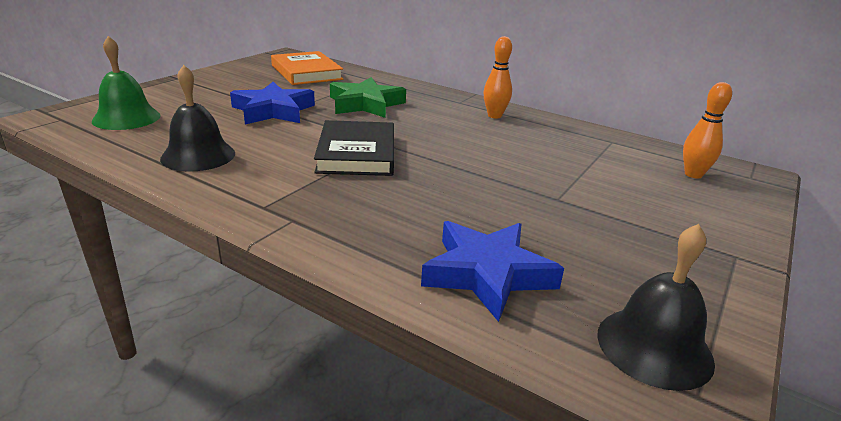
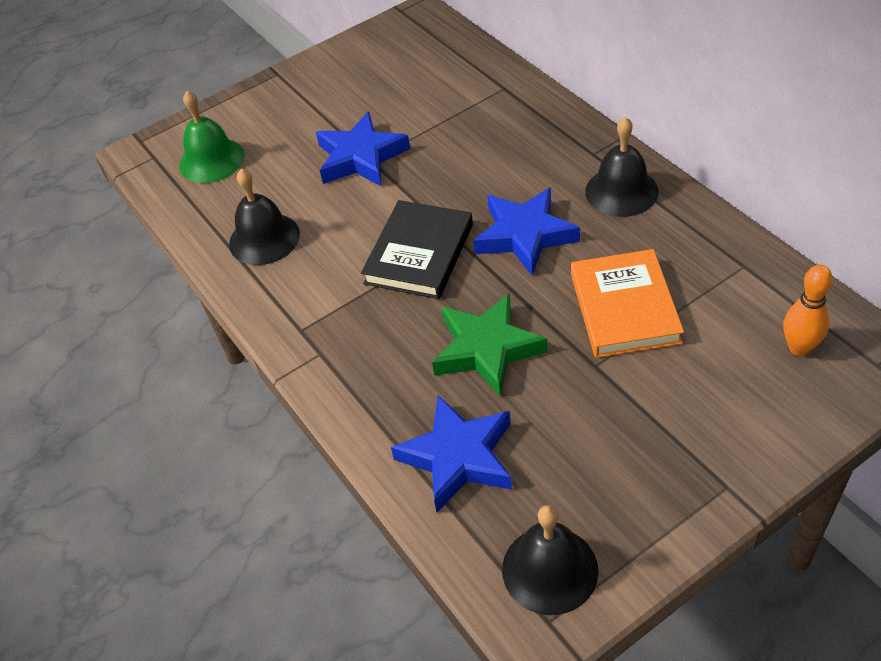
camera: 30 degrees right, 20 degrees up
(306, 72) = (428, 66): orange book -> orange book (624, 308)
(365, 104) = (471, 150): green star -> green star (487, 349)
(440, 139) = (525, 235): none -> blue star
(494, 116) = (621, 191): orange bowling pin -> black bell

